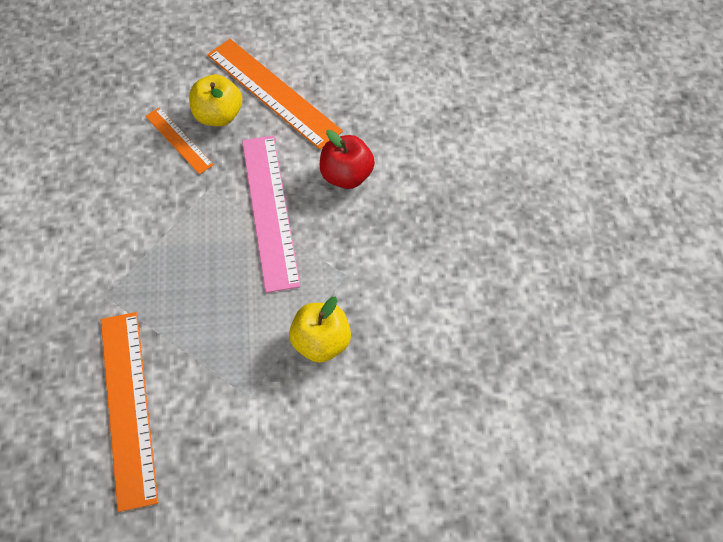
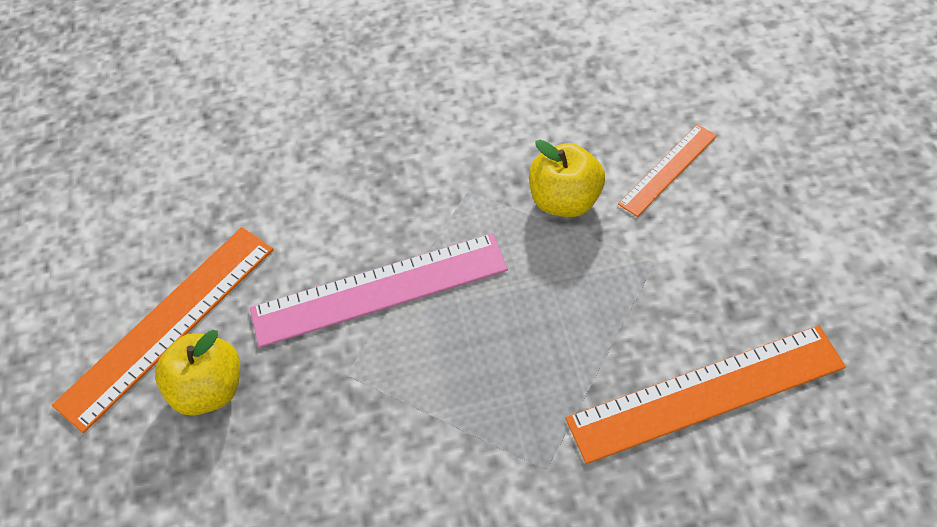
camera: 90 degrees left, 5 degrees down
(179, 140) = (257, 436): orange ruler -> orange ruler (668, 169)
(346, 176) = (316, 213): red apple -> none

